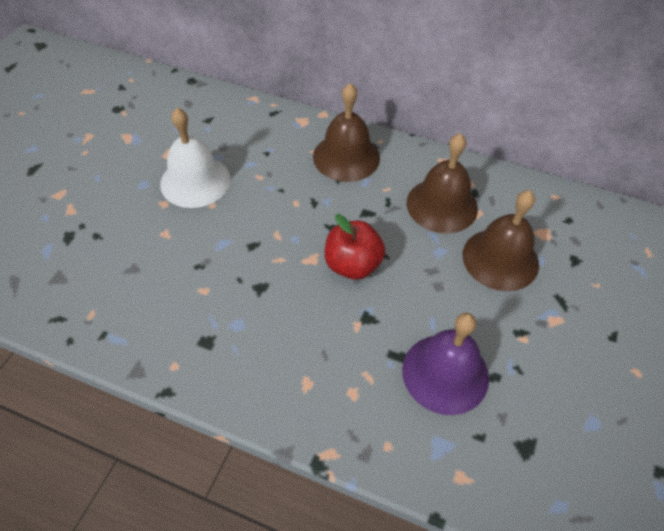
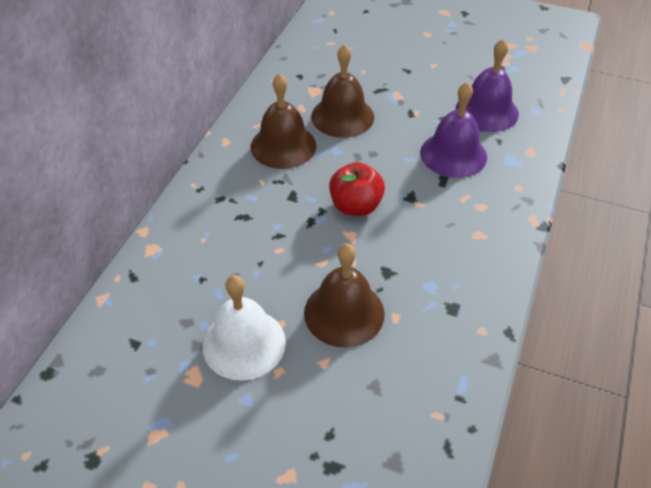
camera: 90 degrees left, 5 degrees down
(346, 157) = (215, 211): brown bell -> brown bell (344, 313)
(543, 430) = (486, 111): none -> purple bell

